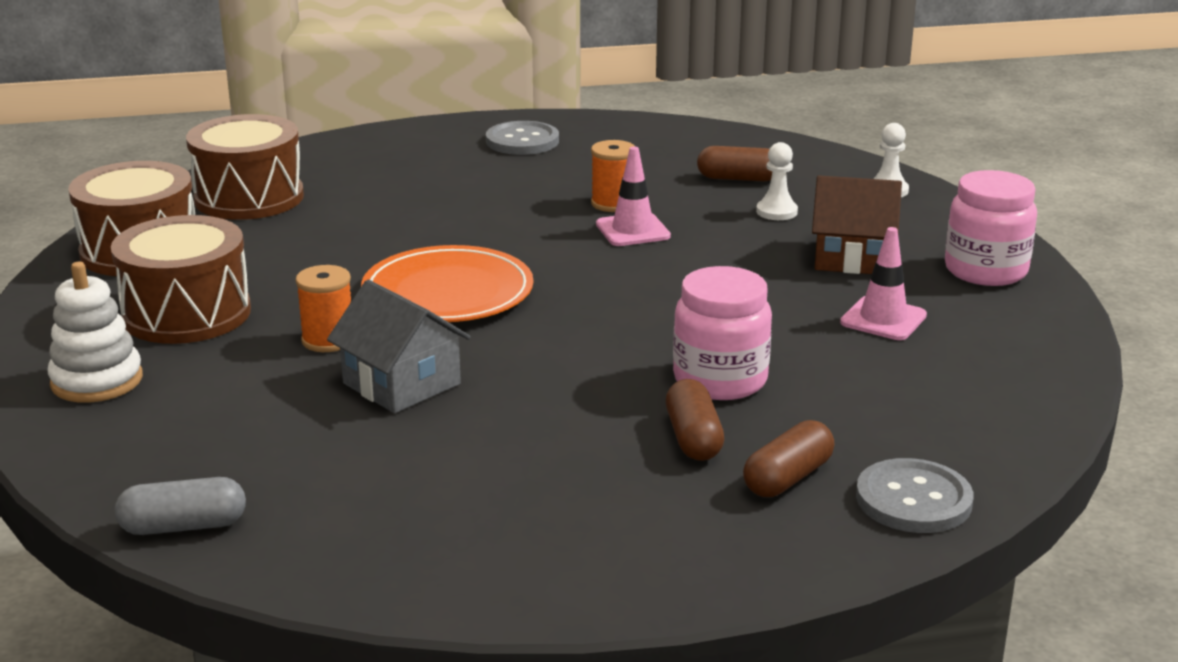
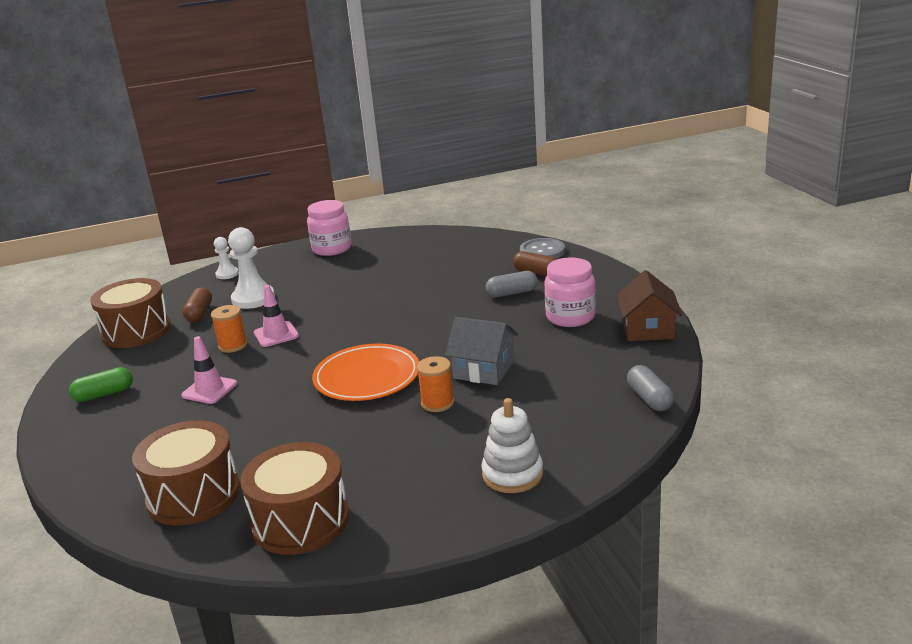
camera: 95 degrees left, 0 degrees up
(187, 314) = (409, 466): brown drum -> brown drum (136, 331)
(401, 383) = (484, 370): grey house -> grey house turned 75 degrees clockwise
(522, 141) = (104, 394): grey button -> green capsule
(693, 438) = (512, 293): brown capsule -> grey capsule
(720, 380) = (456, 293): pink jar -> pink jar (570, 317)
(776, 212) = (253, 299): white pawn -> white pawn, size x1.78
(852, 257) = (316, 276): brown house -> brown house (648, 329)
(883, 319) = (386, 265): pink traffic cone -> pink traffic cone (209, 390)

